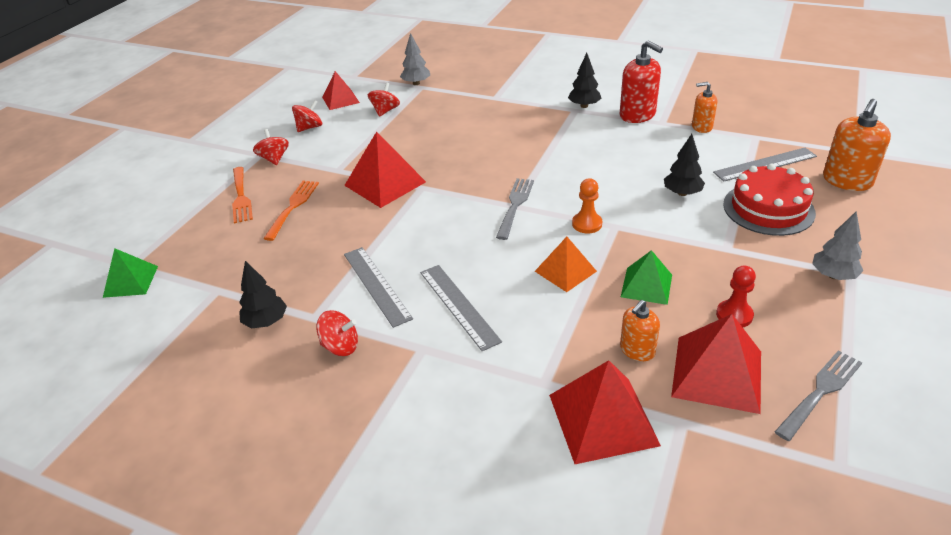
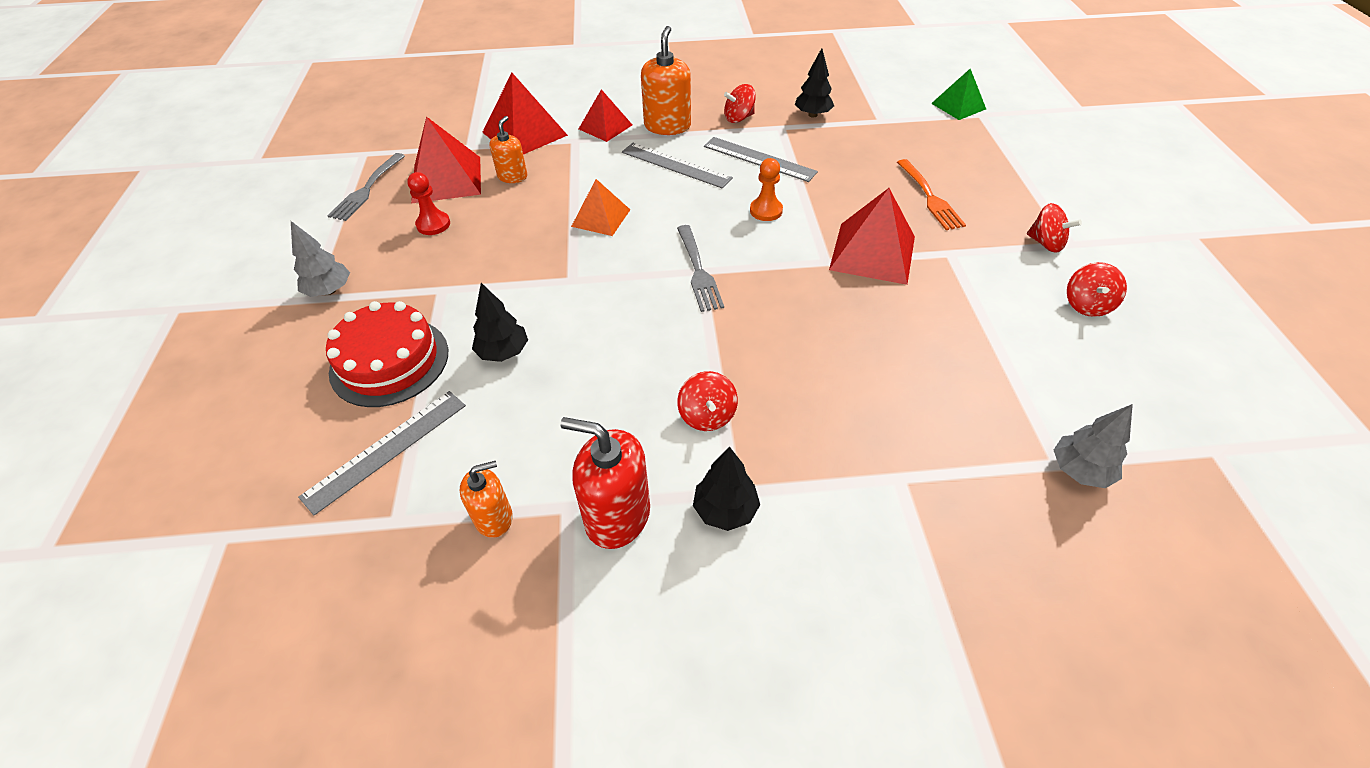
camera: 150 degrees right, 10 degrees up
(241, 196) = (1000, 191): orange fork -> none
(340, 100) = (1136, 377): red pyramid -> red pyramid (605, 127)
(385, 111) = (1033, 376): red spinning top -> red spinning top (707, 415)
(587, 224) = (604, 272): orange pawn -> orange pawn (766, 211)
(646, 285) = (518, 227): green pyramid -> none
(847, 181) = (266, 452): orange soap dispenser -> orange soap dispenser (667, 126)

